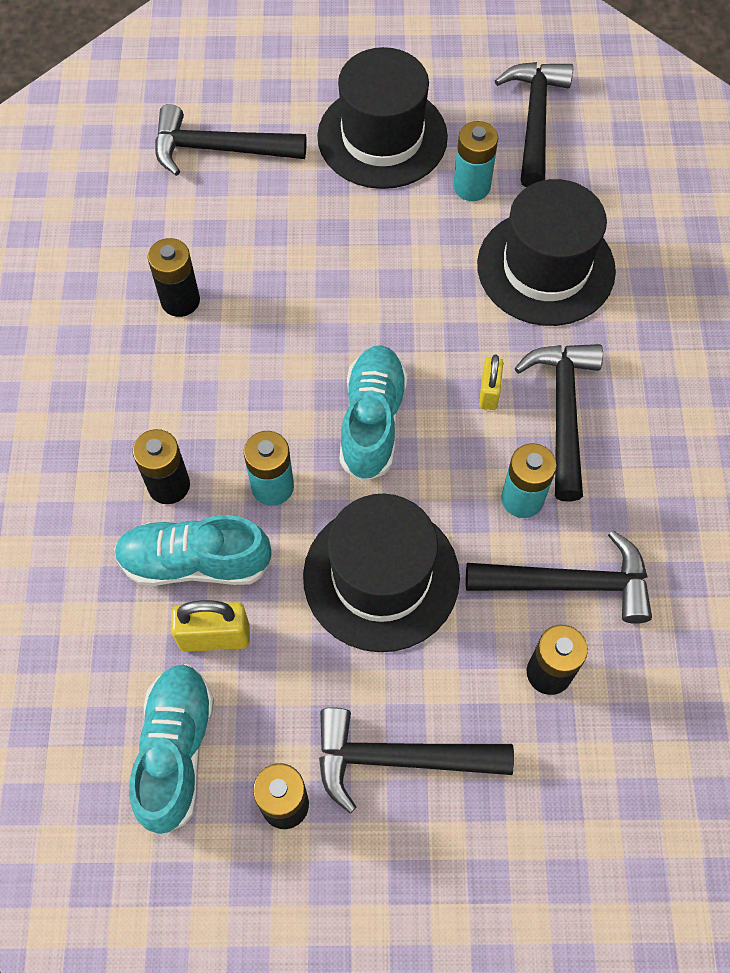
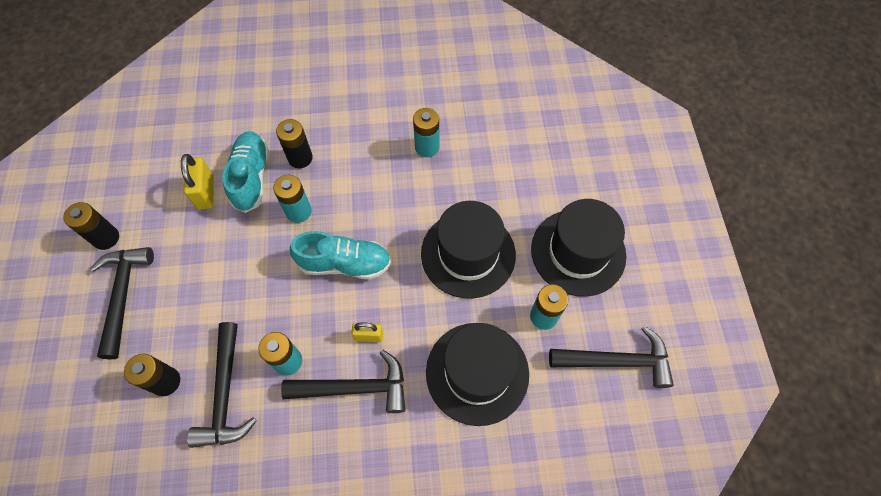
camera: 85 degrees right, 0 degrees up
(176, 750) = (143, 182): turquoise shoe -> none
(180, 300) = (427, 147): black battery -> turquoise battery
(219, 149) = (547, 153): black hammer -> none
(381, 576) = (237, 277): black hat -> black hat (468, 254)

